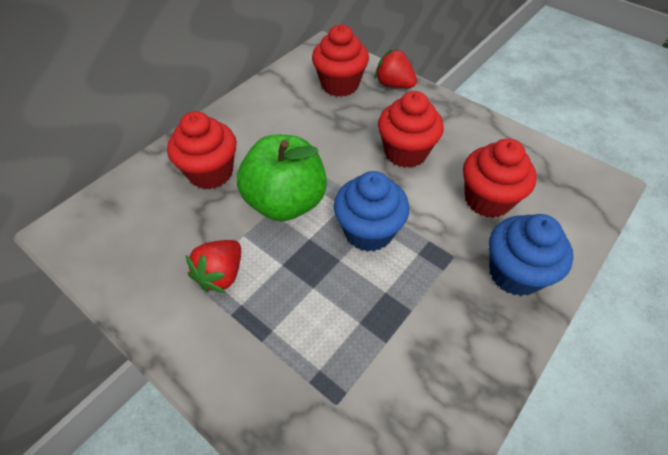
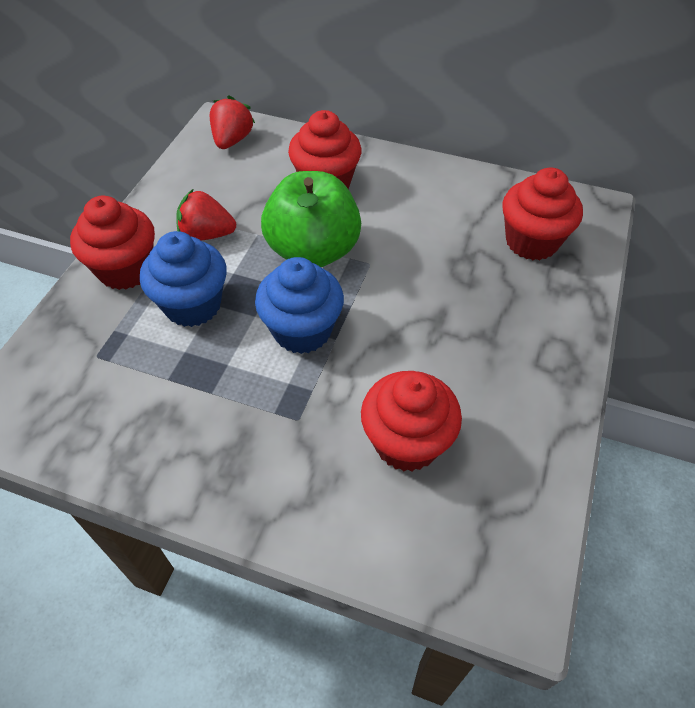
camera: 70 degrees right, 0 degrees up
(394, 84) = (572, 295): red strawberry -> red strawberry (232, 140)
(405, 152) = (446, 337): red cupcake -> red cupcake (126, 270)
(515, 273) = (296, 489): blue cupcake -> blue cupcake (193, 305)

